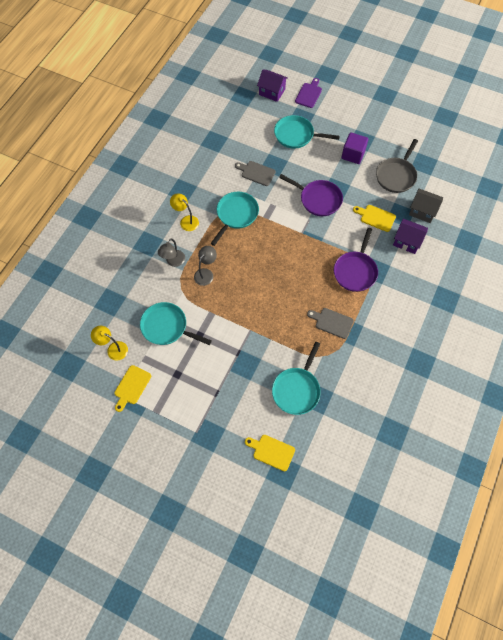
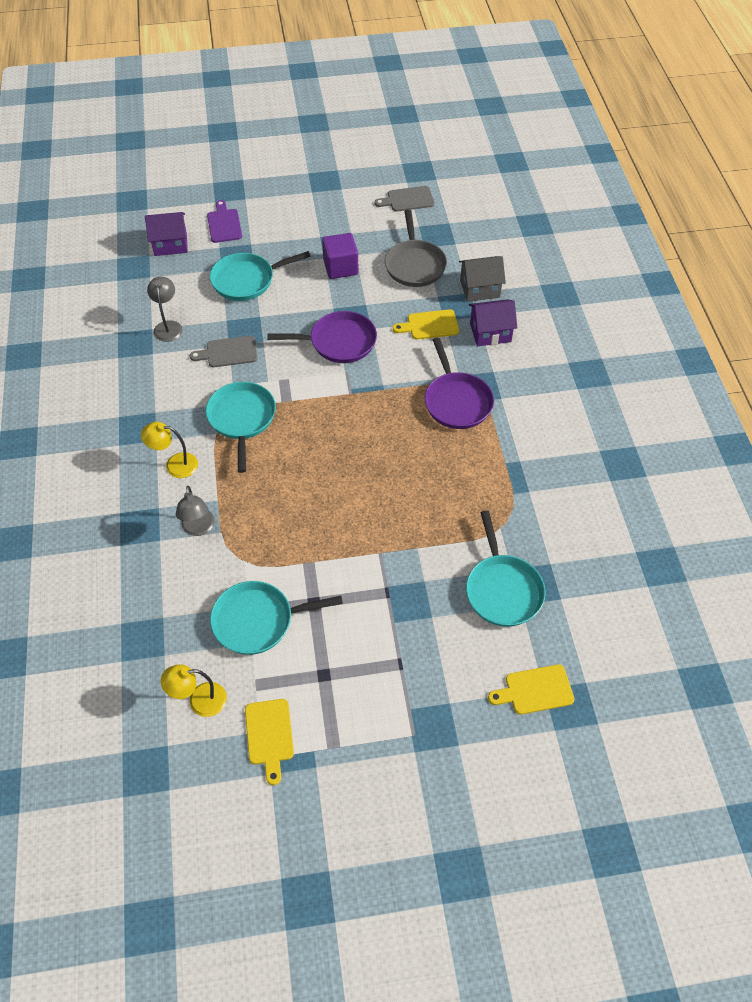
camera: 35 degrees left, 10 degrees down
(206, 273) = (258, 517): grey lamp -> grey lamp (168, 326)
(332, 322) = (478, 479): grey cutting board -> grey cutting board (407, 199)

